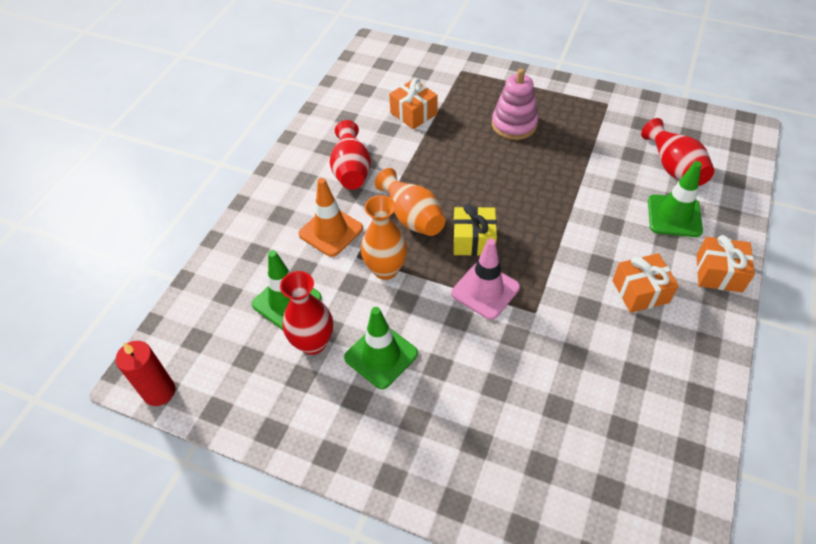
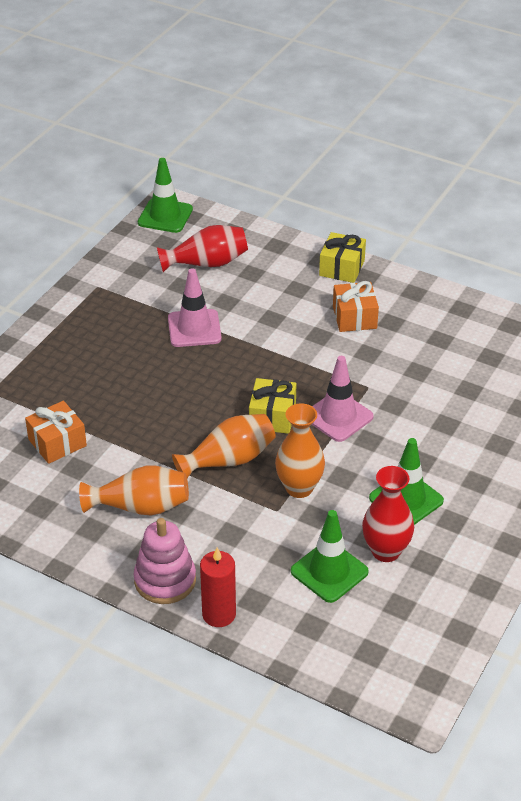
camera: 85 degrees left, 10 degrees down
(159, 392) = (434, 682): red candle -> red candle (219, 614)
(331, 231) = (235, 530): orange traffic cone -> none
(351, 170) = (140, 507): red vase -> orange vase
(514, 124) = (107, 361): pink stacking toy -> pink stacking toy (165, 580)
(576, 171) = (194, 328): none -> pink traffic cone
(674, 216) = (270, 277): green traffic cone -> green traffic cone (165, 216)
(719, 273) = (342, 268): orange gift -> yellow gift

